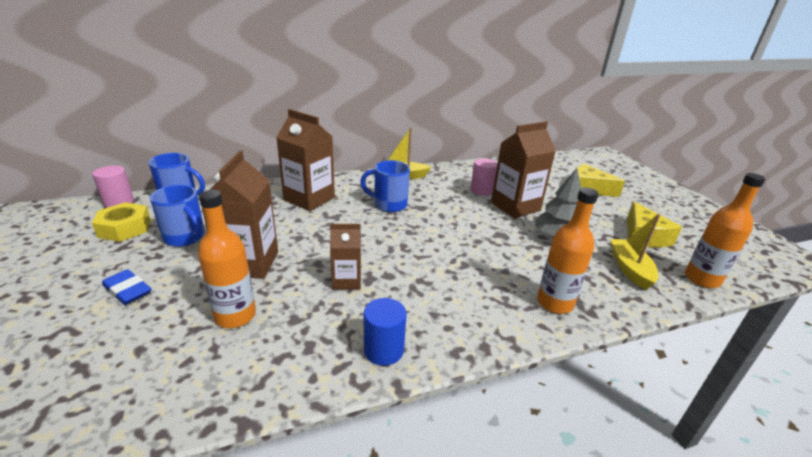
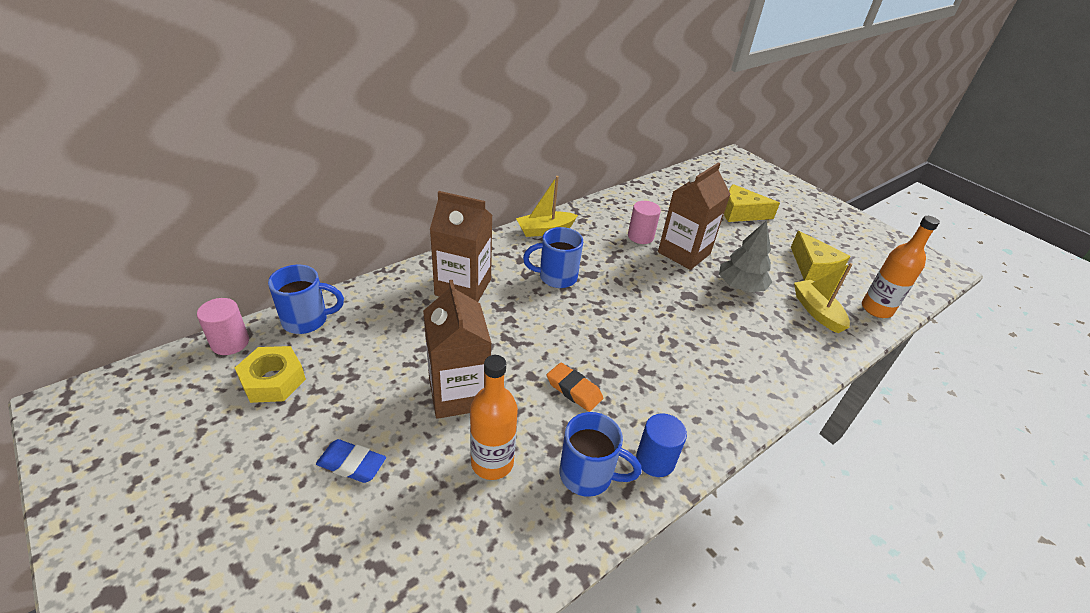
camera: 20 degrees left, 10 degrees up
(185, 238) = (360, 377): blue mug -> blue mug (588, 475)
(346, 280) = (574, 390): brown carton -> orange eraser
(554, 303) = (772, 367): orange bottle -> none

